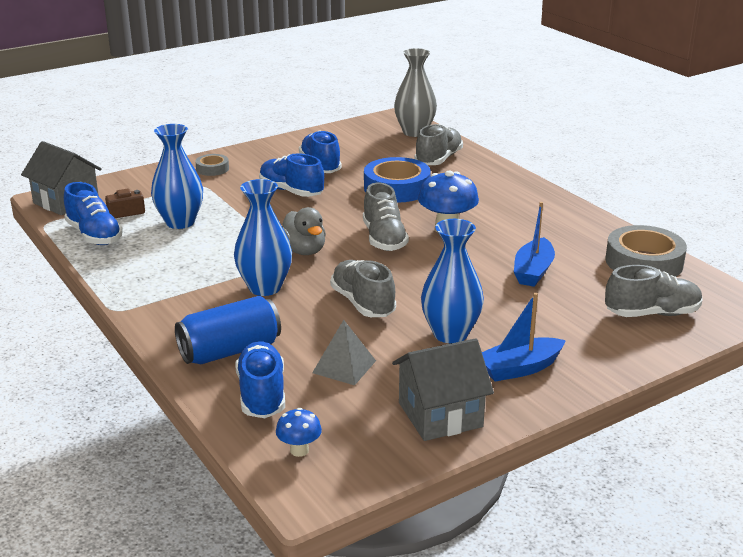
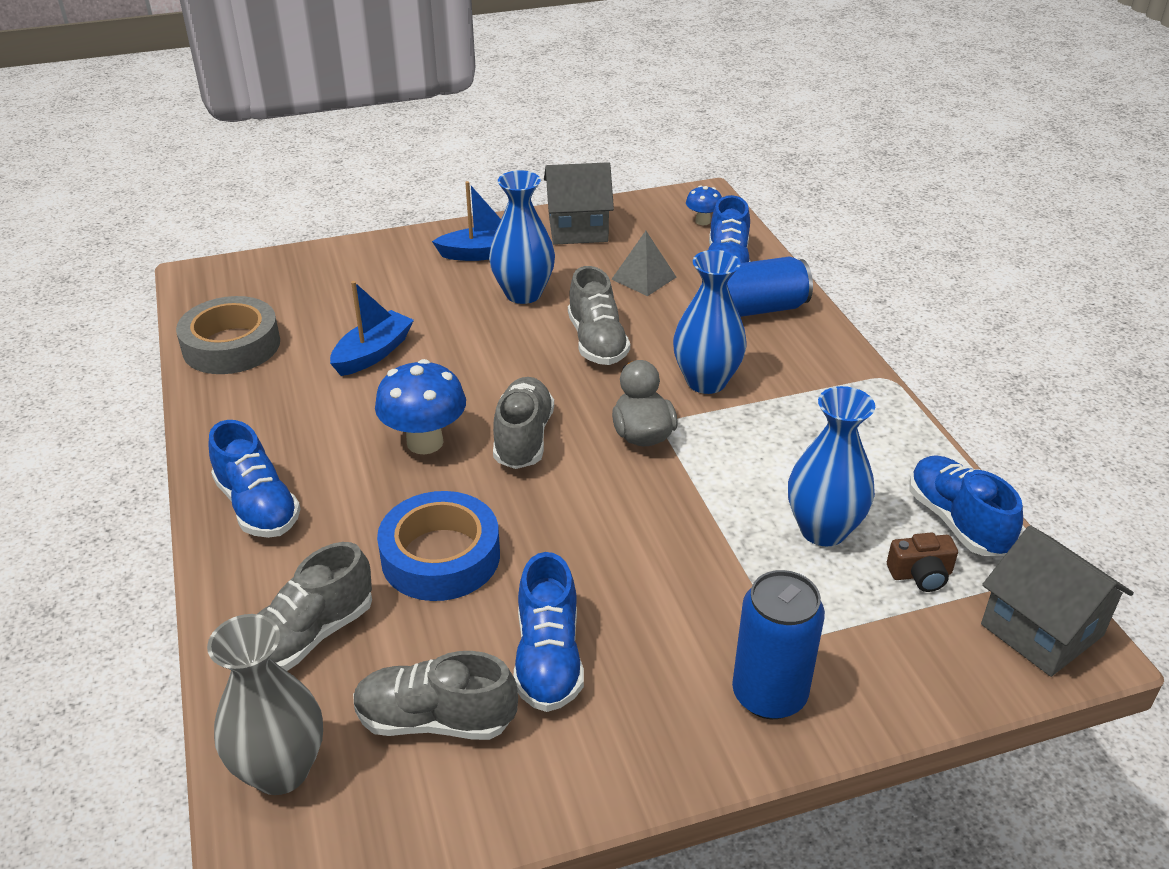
camera: 165 degrees left, 10 degrees up
(212, 169) = (769, 694): grey tape -> blue can
(291, 191) = (627, 582): blue shoe -> blue shoe (258, 506)
(652, 313) = (303, 284): grey shoe -> grey shoe (435, 720)

